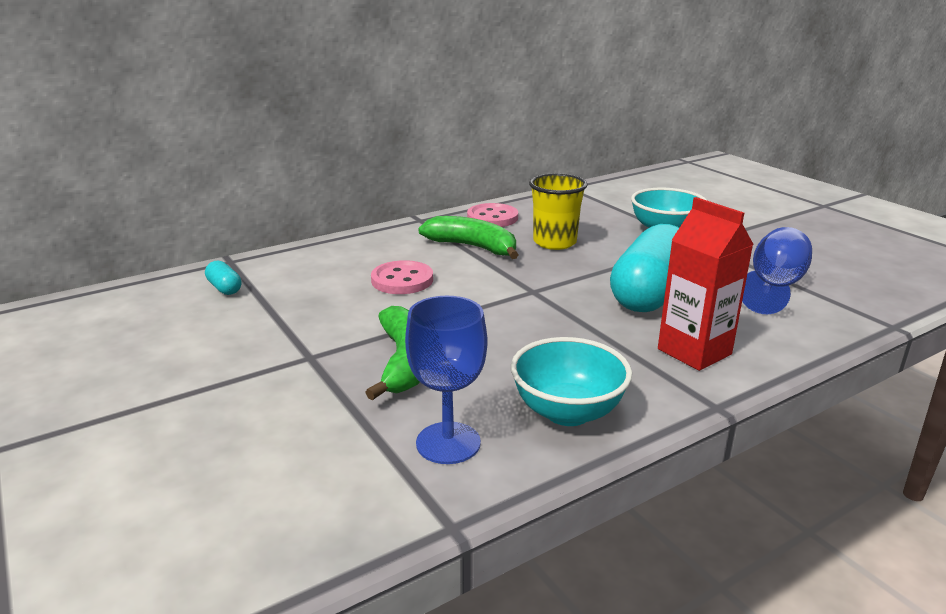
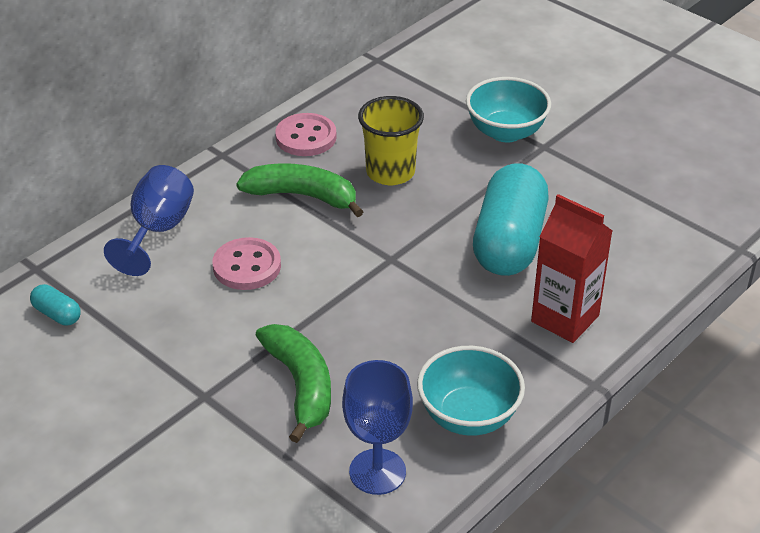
camera: 15 degrees left, 15 degrees up
(774, 287) = (628, 209): blue goblet -> blue goblet (158, 230)

